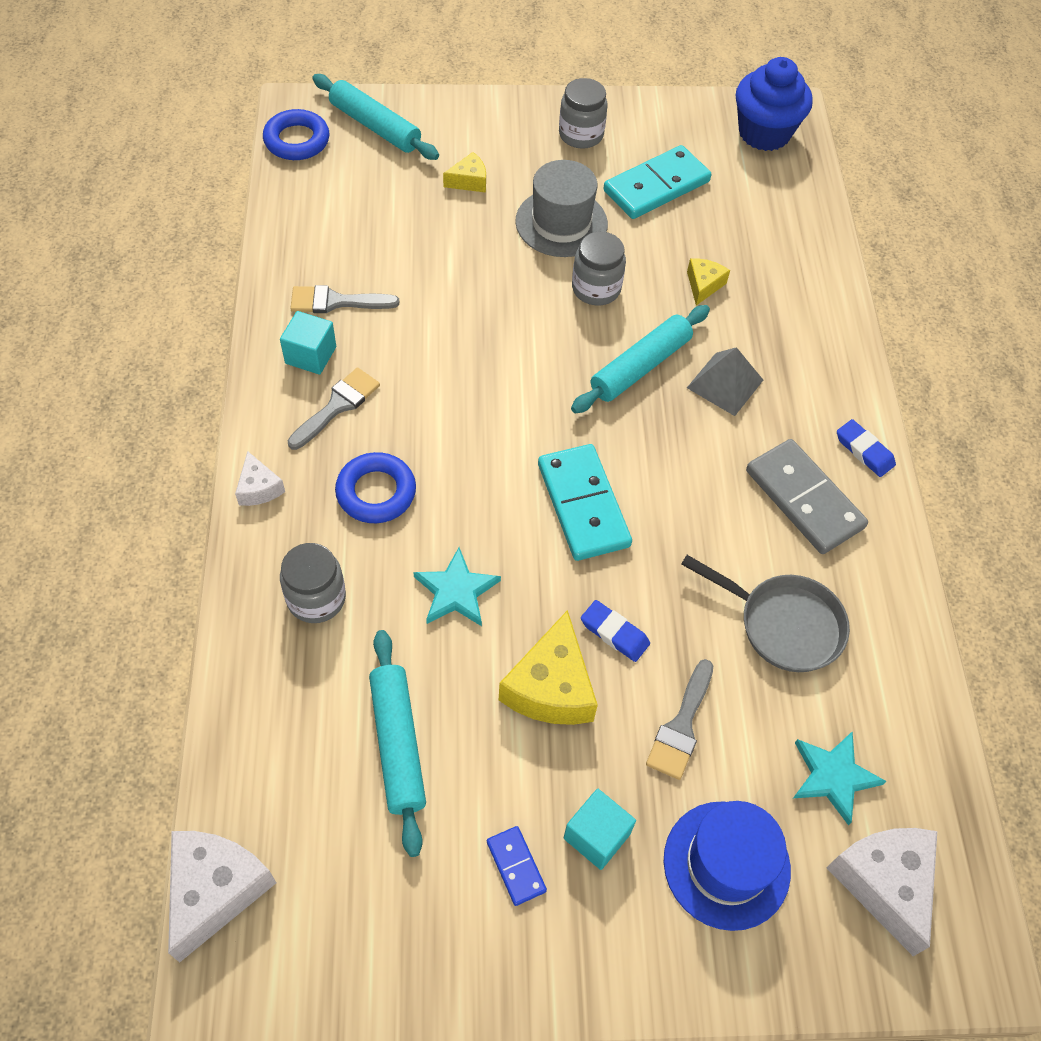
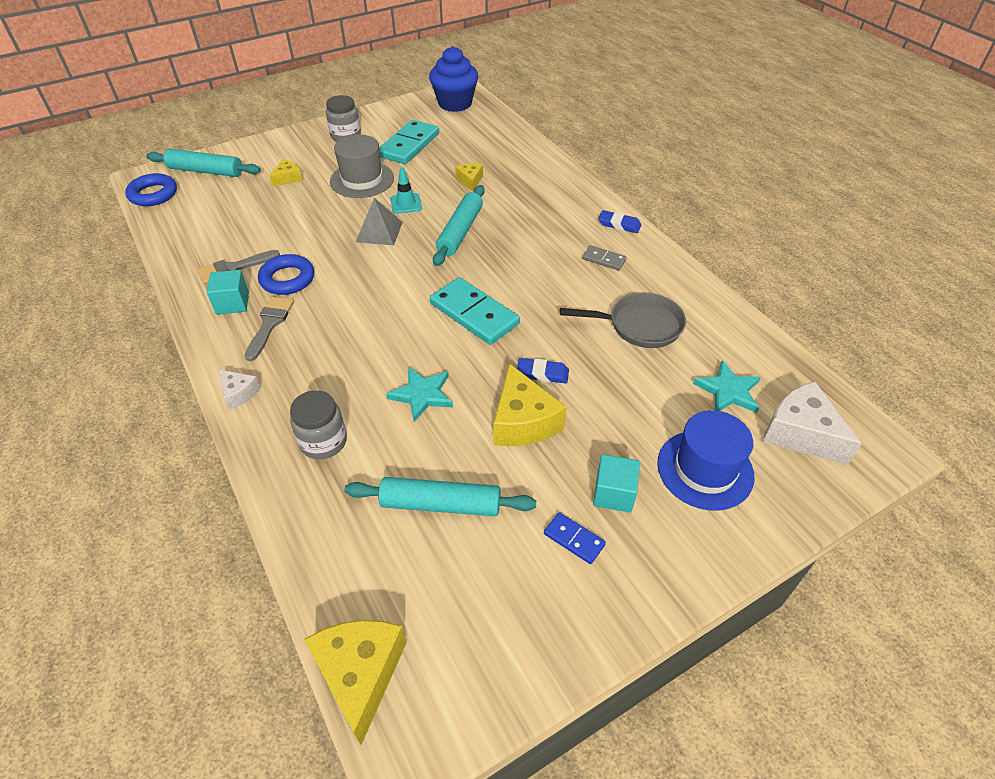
camera: 25 degrees left, 10 degrees down
(215, 890) = (360, 674): white cheese -> yellow cheese
(376, 492) = (328, 361): blue ring -> blue ring (287, 279)
(398, 744) = (440, 504): turquoise rolling pin -> turquoise rolling pin turned 45 degrees counterclockwise
(596, 288) = (406, 203): grey jar -> turquoise traffic cone
(681, 726) = (620, 405): grey brush -> none
(725, 383) = (517, 222): grey pyramid -> grey pyramid (379, 231)
(804, 499) = (604, 259): grey domino -> grey domino, size x0.50

